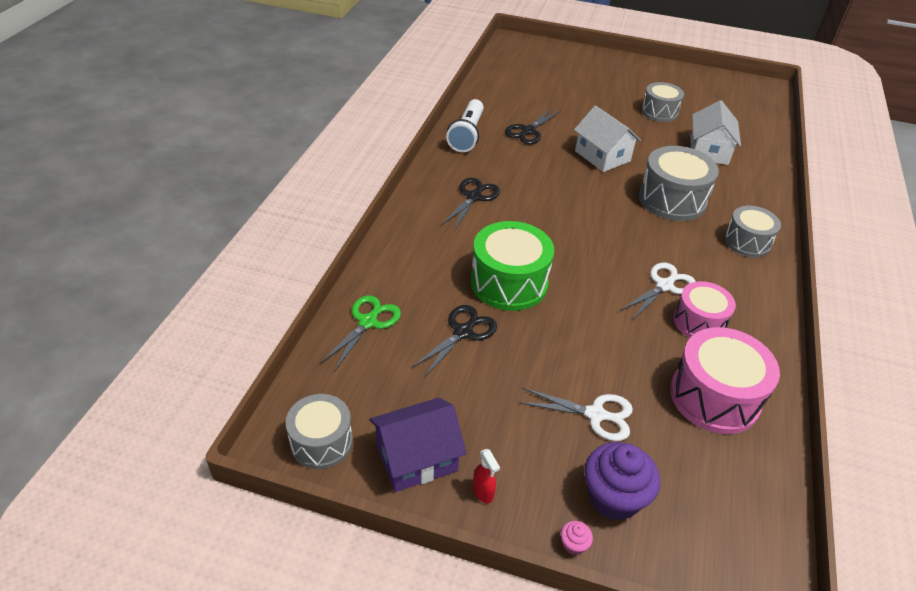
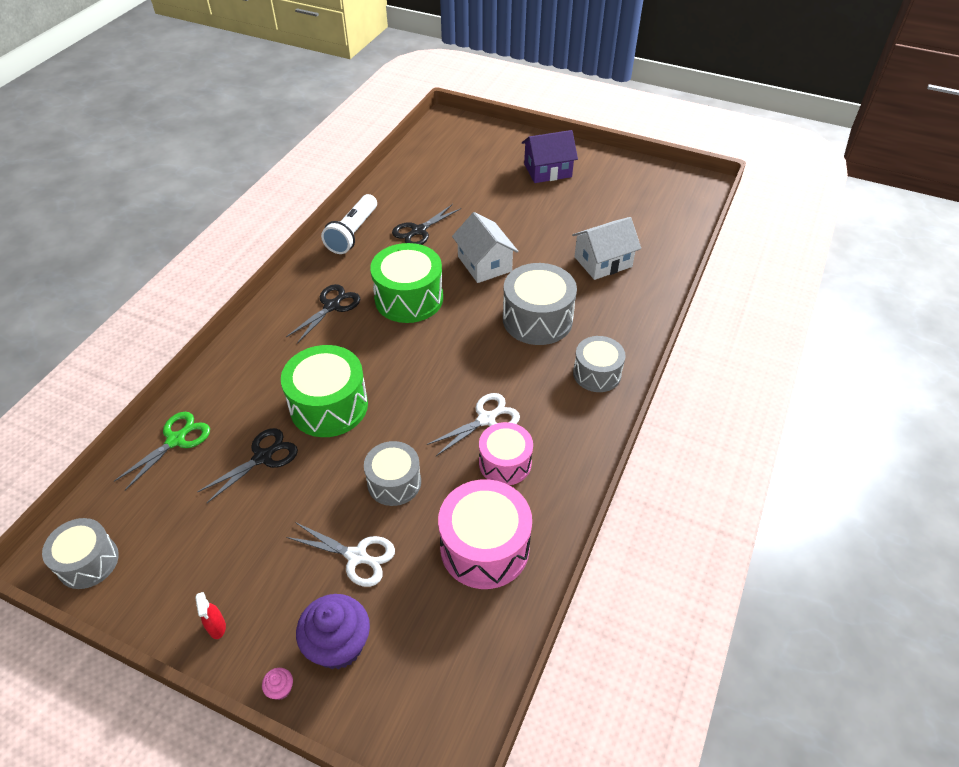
camera: 10 degrees right, 5 degrees up
(416, 458) = (169, 586): purple house -> purple house (547, 170)
(545, 187) = (409, 298): none -> green drum
(659, 112) = (569, 212): grey drum -> grey drum (394, 482)
(708, 151) = (603, 262): white house -> white house turned 45 degrees clockwise

